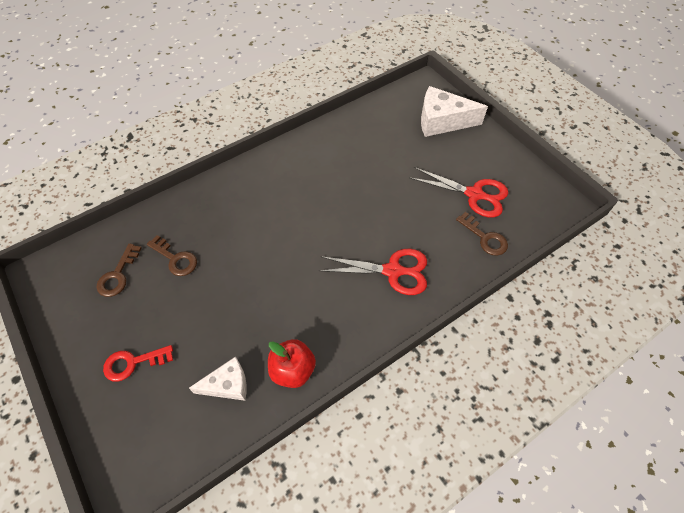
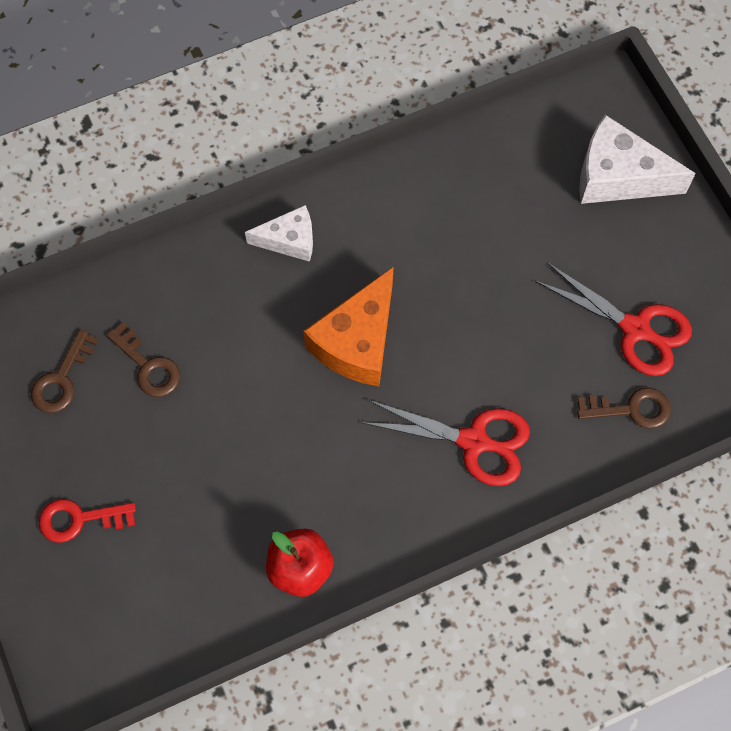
camera: 10 degrees right, 10 degrees up
(227, 385) = (207, 573): white cheese -> white cheese (289, 240)
(308, 225) = (357, 341): none -> orange cheese
(485, 238) = (631, 409): brown key -> brown key turned 60 degrees counterclockwise

